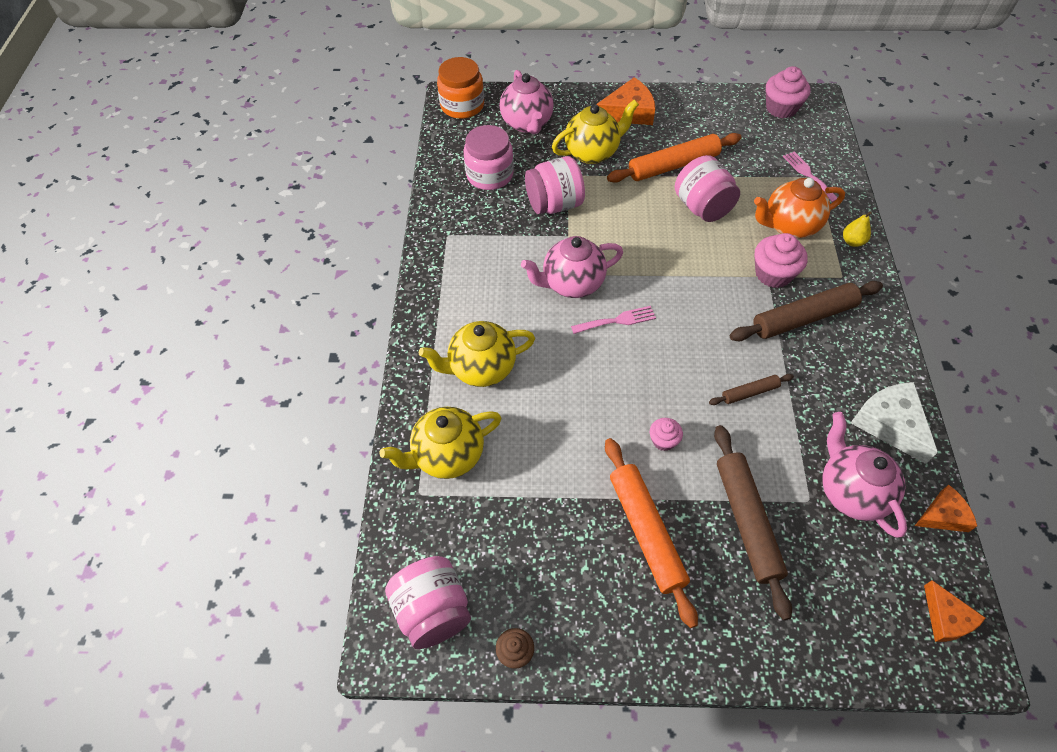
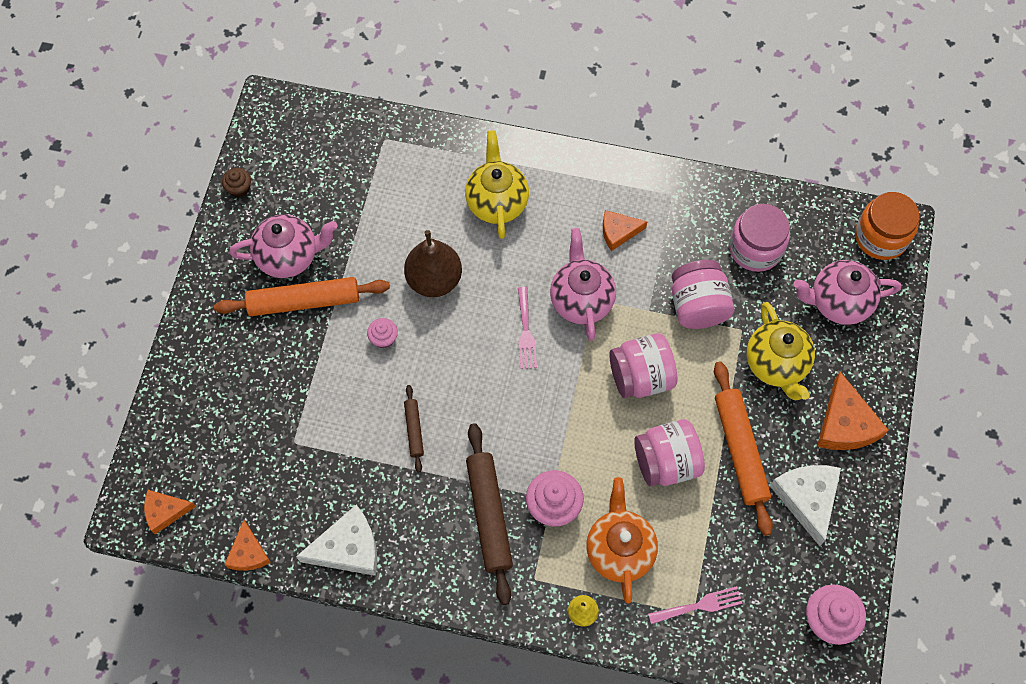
camera: 100 degrees right, 10 degrees up
(433, 611) = (286, 138): pink jar -> pink jar (640, 377)
(447, 455) = (414, 164): yellow teapot -> none
(494, 267) = (618, 232): none -> orange cheese
(583, 407) = (434, 279): none -> brown pear
(696, 126) = (807, 499): none -> white cheese
(747, 521) = (290, 383): brown rolling pin -> none
(851, 492) = (292, 481): pink teapot -> pink teapot (289, 257)

